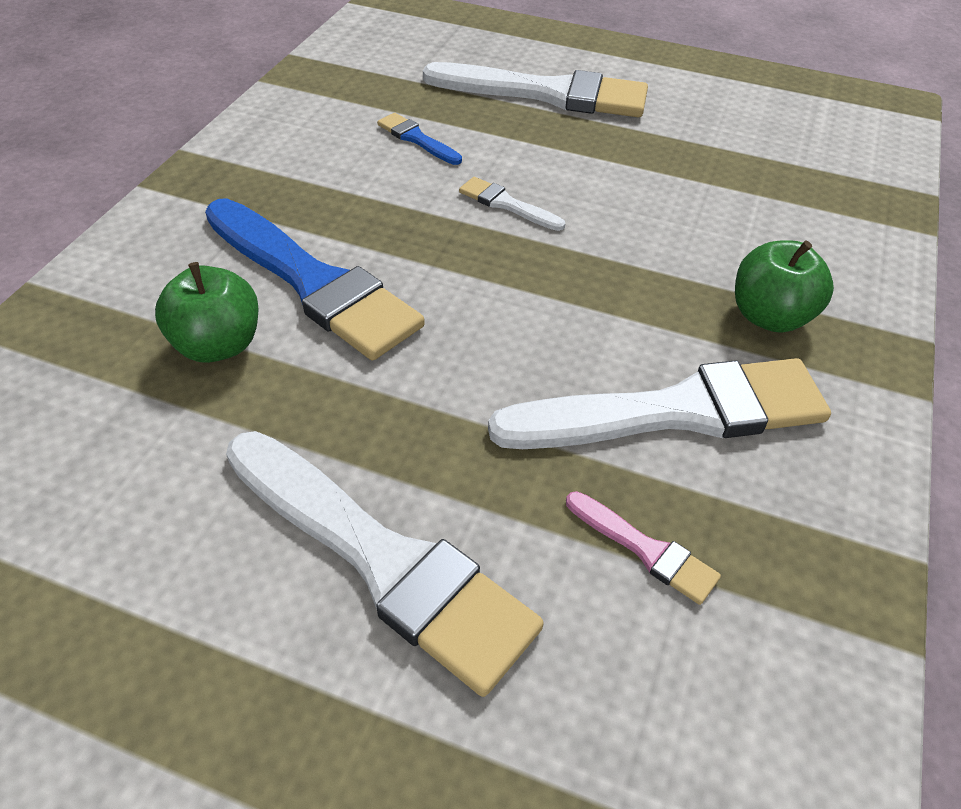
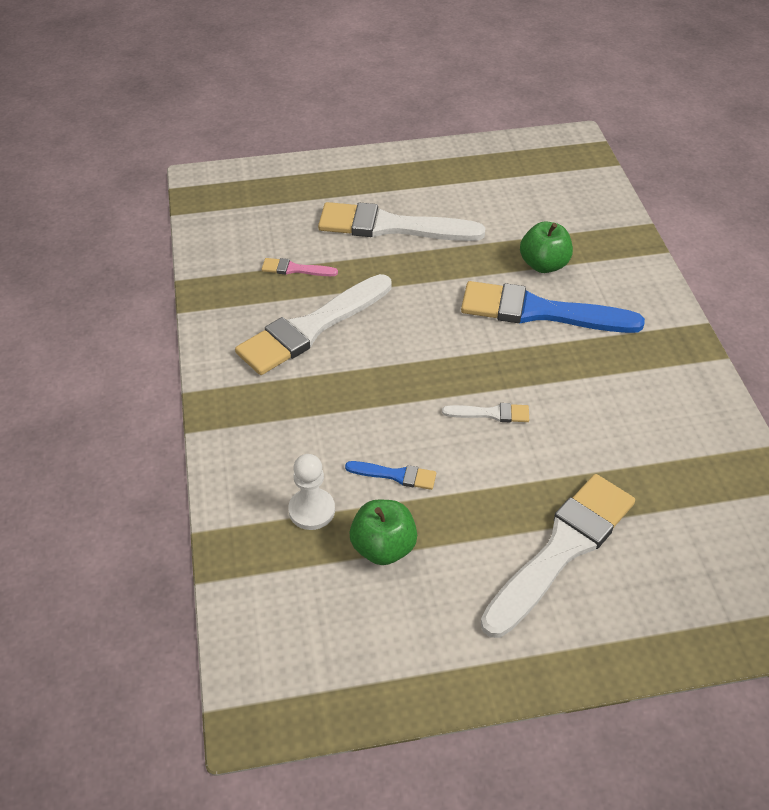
camera: 150 degrees right, 0 degrees up
(417, 139) = (602, 442): blue brush -> blue brush (395, 475)
(547, 93) = (562, 549): white brush -> white brush turned 150 degrees clockwise
(769, 316) = (286, 405): green apple -> green apple (383, 547)
(783, 202) = (312, 510): none -> white pawn

